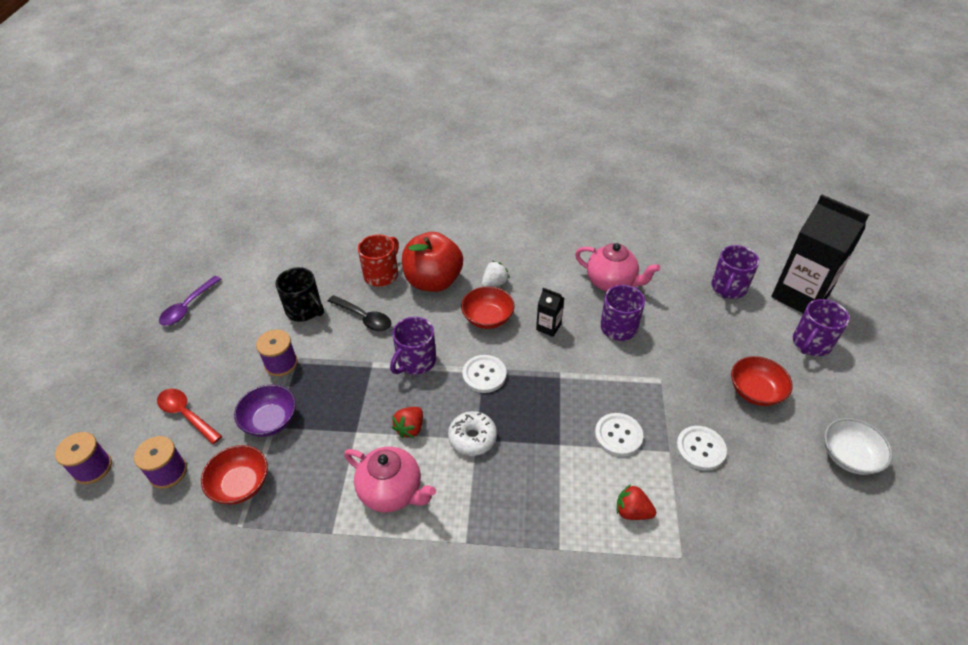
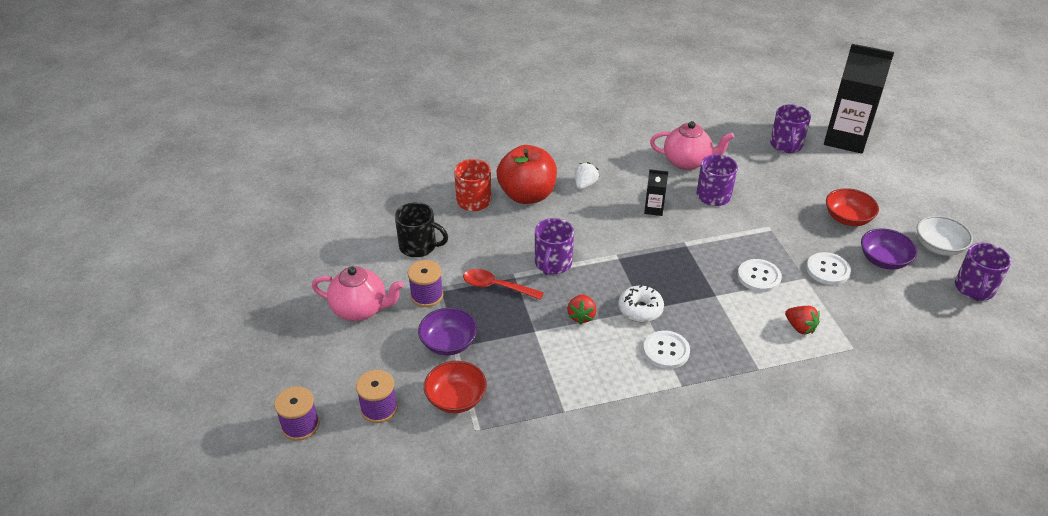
camera: 20 degrees left, 5 degrees down
(186, 415) = (363, 359): red spoon -> red spoon (497, 286)
(188, 307) = (296, 270): purple spoon -> none
(364, 318) = (481, 240): black spoon -> none
(392, 491) = (596, 367): pink teapot -> pink teapot (360, 309)
(484, 375) = (620, 259): white button -> white button (666, 351)
(487, 318) = (596, 214): red bowl -> none
(632, 511) = (800, 327): red strawberry -> red strawberry turned 135 degrees counterclockwise
(773, 455) = (883, 260): none -> purple bowl
(811, 343) = (871, 173): purple mug -> purple mug (974, 289)

